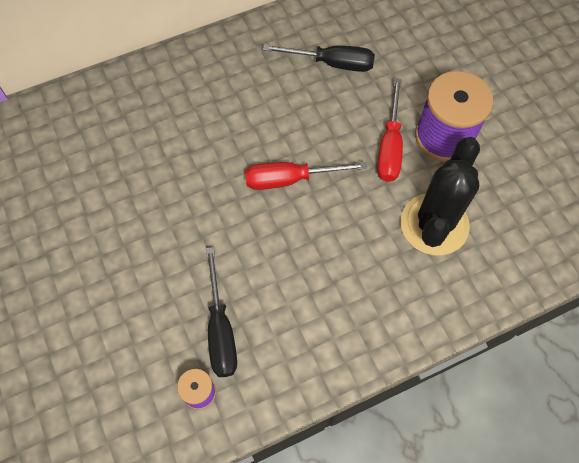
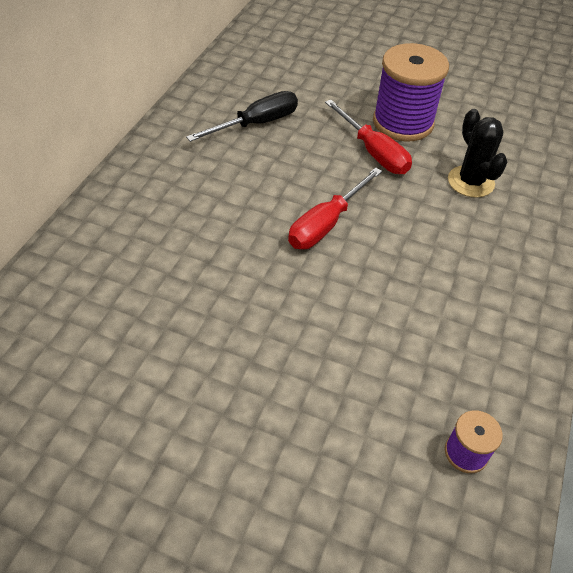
camera: 45 degrees left, 15 degrees down
(221, 329) = (416, 383): black screwdriver -> none
(434, 224) = (470, 182): black cactus -> black cactus, size x0.65

